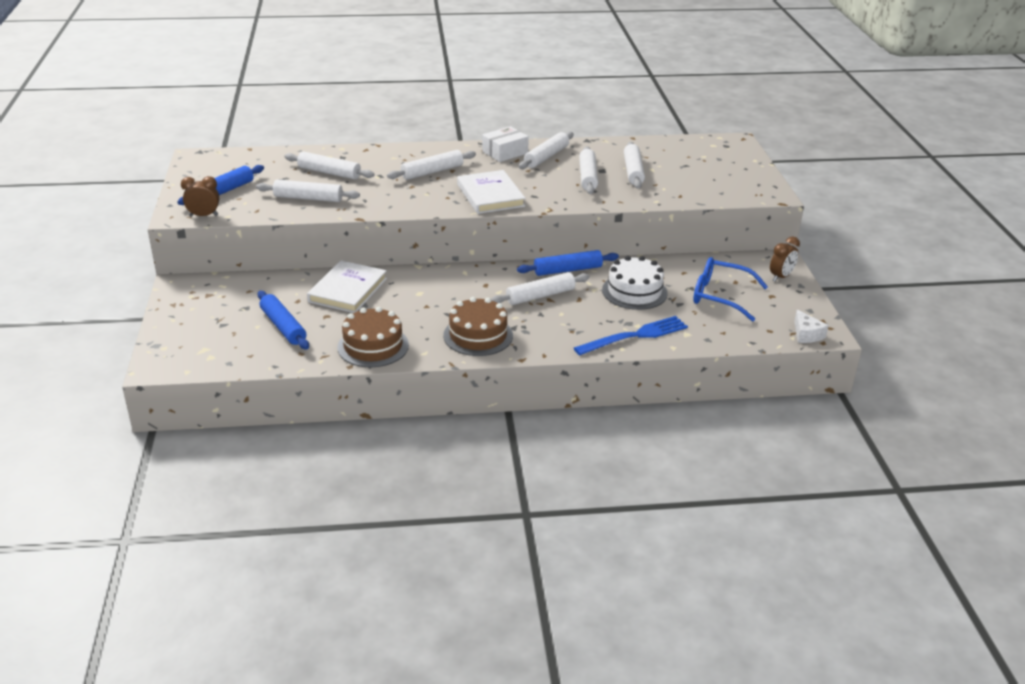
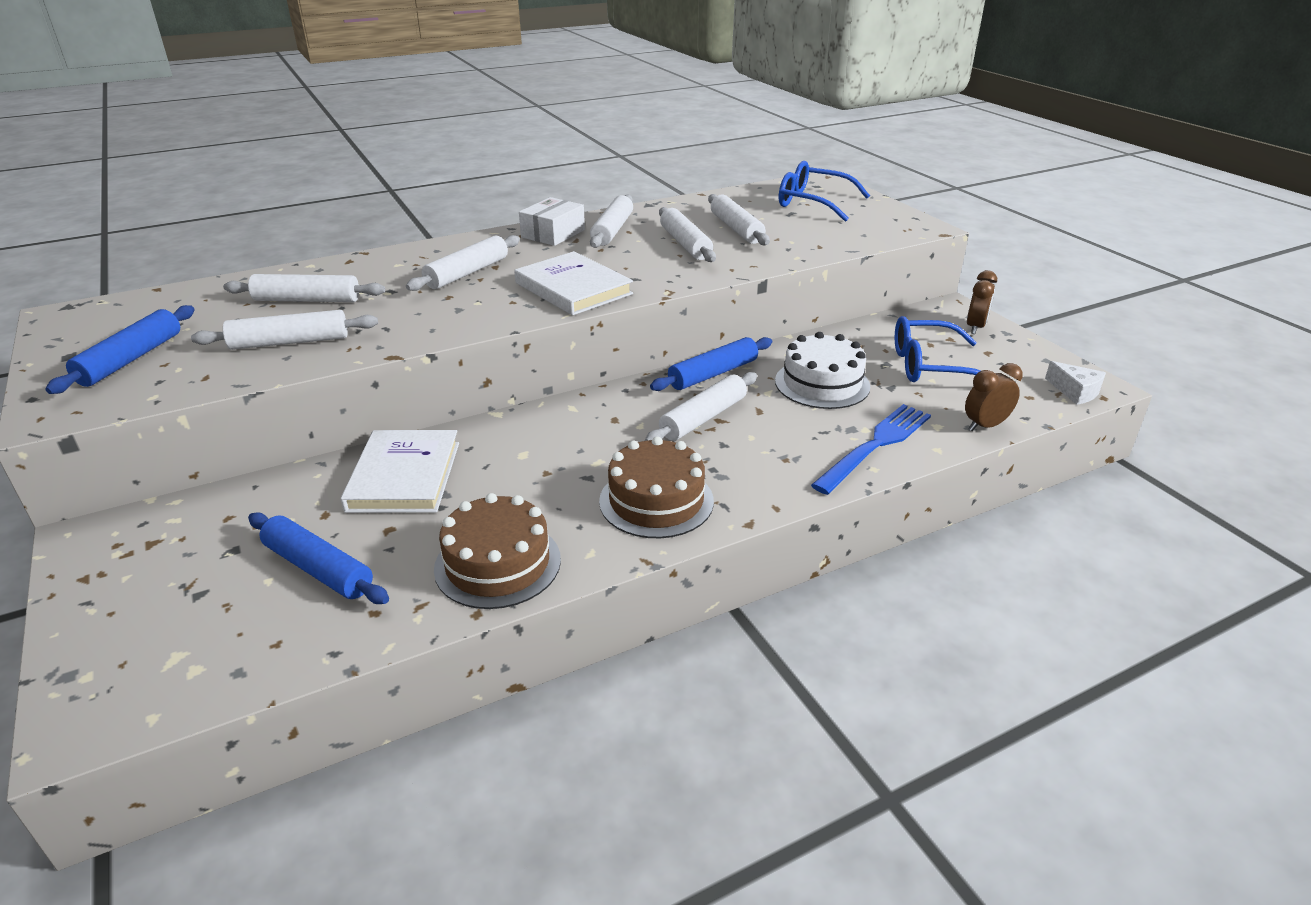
camera: 20 degrees left, 0 degrees up
(204, 215) = (106, 404): brown clock -> brown clock (985, 426)
(709, 160) = (813, 203): none -> blue glasses

